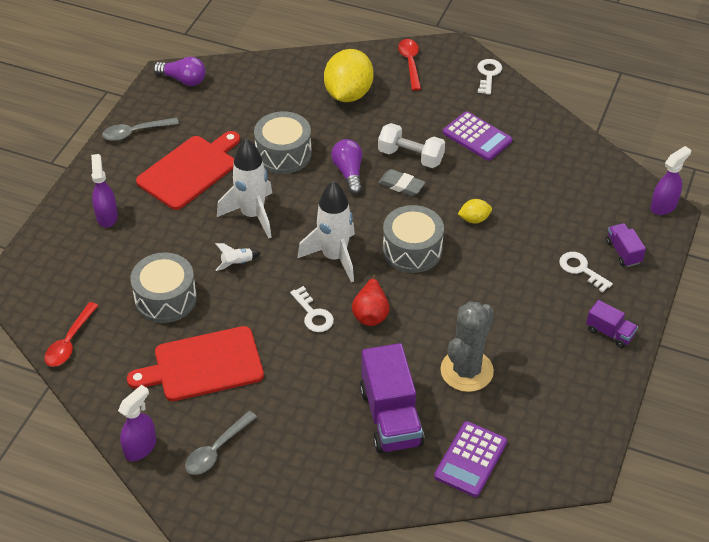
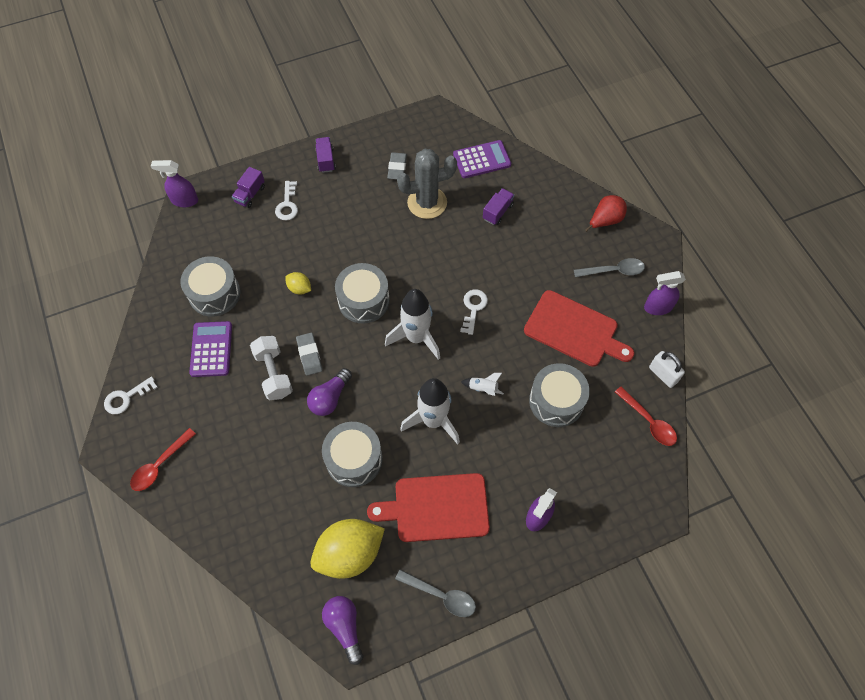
camera: 135 degrees left, 15 degrees up
(70, 341) = (648, 421): red spoon -> red spoon turned 75 degrees clockwise
(86, 389) = (663, 375): none -> white padlock
(348, 94) = (241, 476): yellow lemon -> yellow lemon (349, 553)
(371, 313) = (439, 279): red pear -> red pear (605, 221)
(391, 417) = (497, 212): purple truck -> purple truck, size x0.51
(531, 167) = (214, 294): none -> grey drum
(538, 380) = (397, 168): none -> grey eraser

